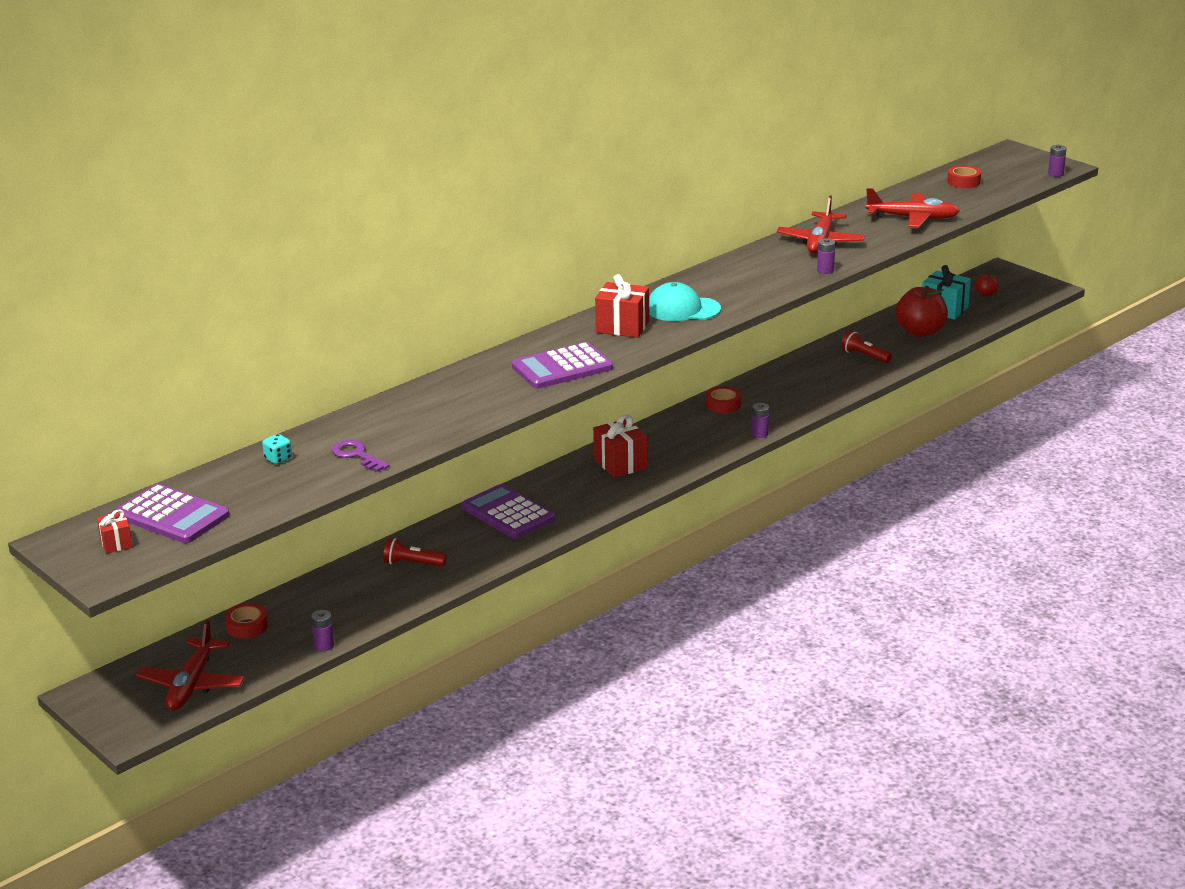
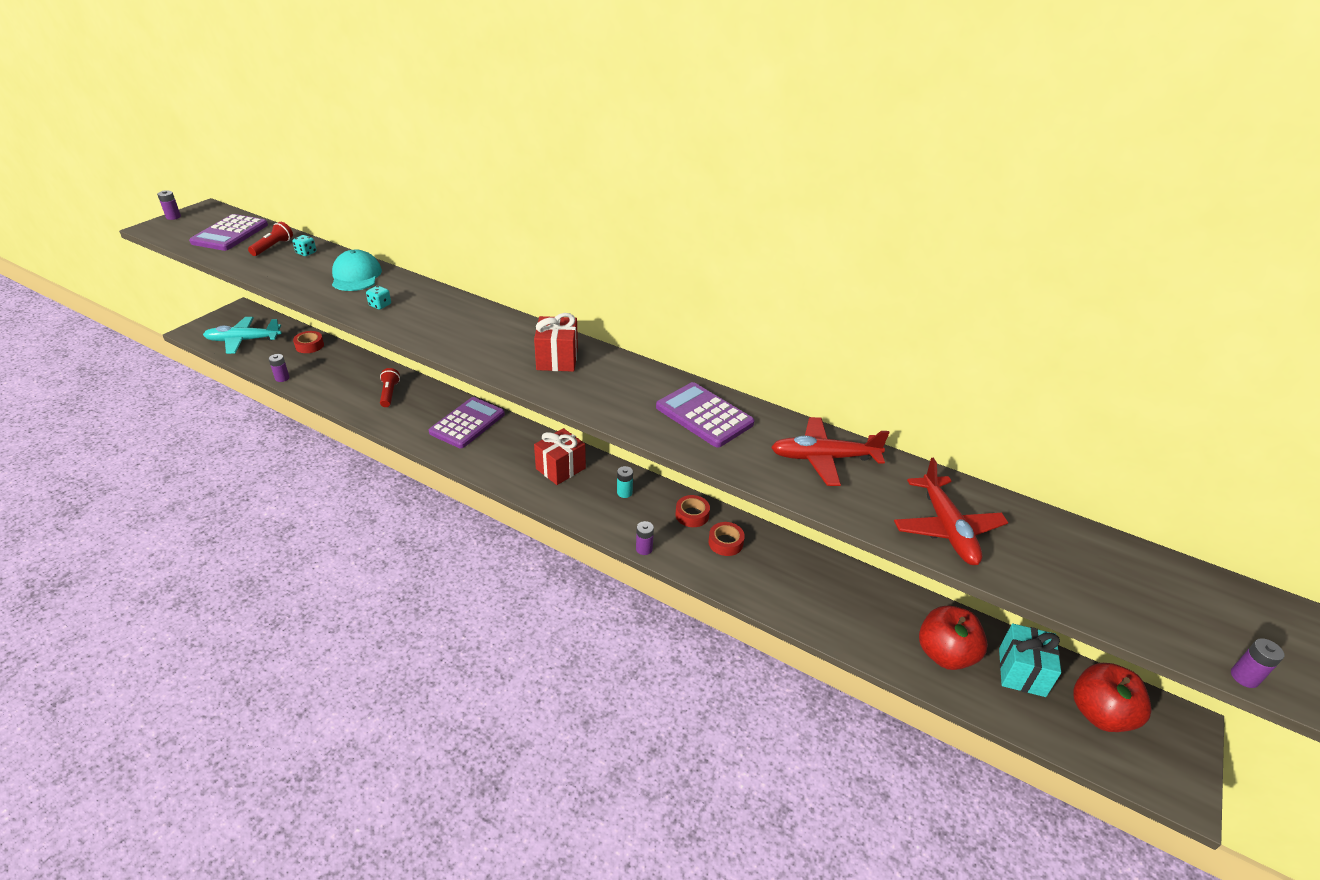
camera: 70 degrees right, 10 degrees up
(116, 543) = (197, 224): red gift -> none
(192, 684) = (243, 340): red plane -> turquoise plane
(357, 455) = (308, 278): purple key -> none
(456, 411) = (380, 305): none -> turquoise dice
(562, 367) = (466, 340): purple calculator -> purple calculator (704, 415)
(675, 434) = (624, 492): none -> turquoise battery
(682, 309) = (607, 387): turquoise cap -> turquoise cap (356, 276)
(825, 270) = (746, 470): purple battery -> purple battery (173, 217)
(864, 356) = (852, 609): red flashlight -> red flashlight (273, 247)
(963, 182) = (1110, 568): red tape -> red tape (725, 543)
(986, 294) = (1099, 714): red apple -> red apple, size x2.10

